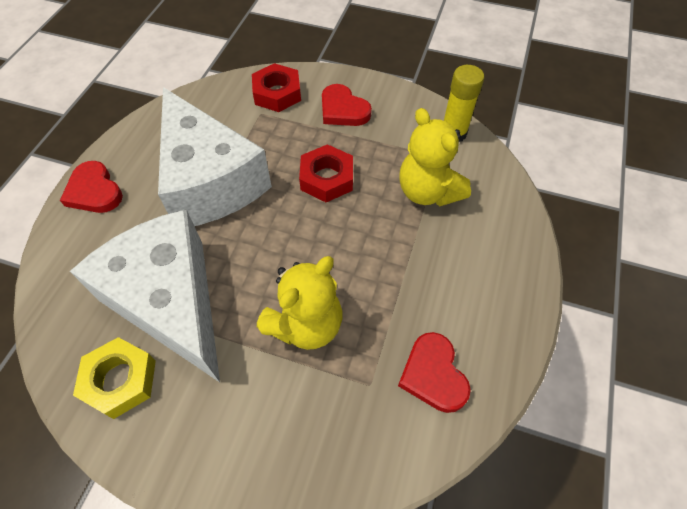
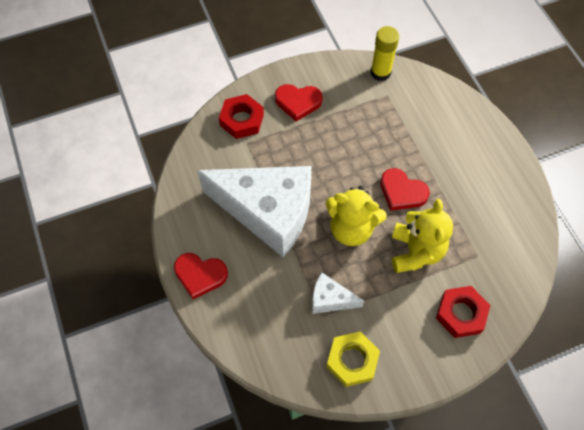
camera: 40 degrees left, 5 degrees up
(171, 301) = (330, 299): white cheese -> white cheese, size x0.43
(327, 178) = (337, 157): red nut -> red nut (461, 314)
(428, 191) = (403, 123): yellow teddy bear -> yellow teddy bear (351, 228)
(433, 374) = (501, 226): red heart -> red heart (402, 192)

